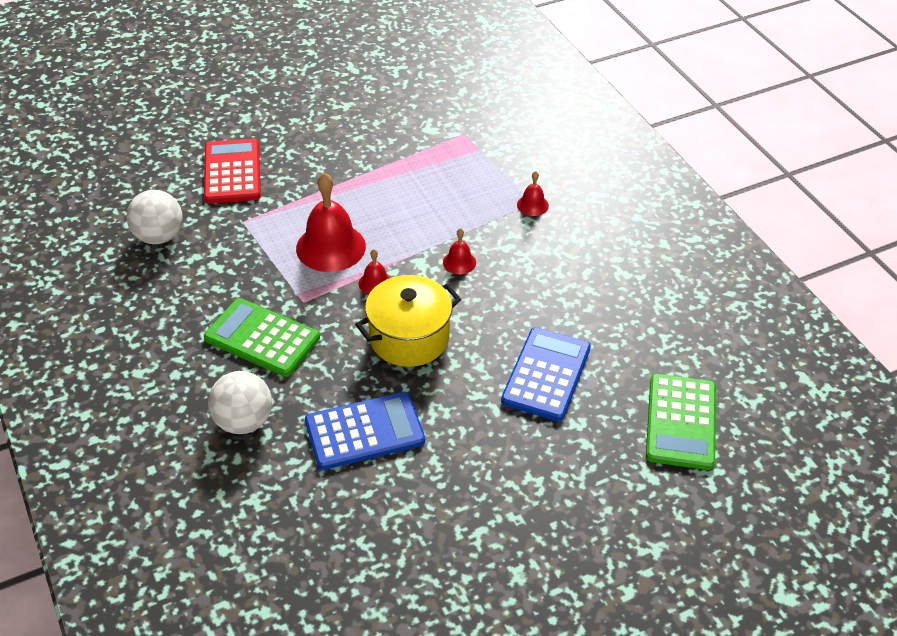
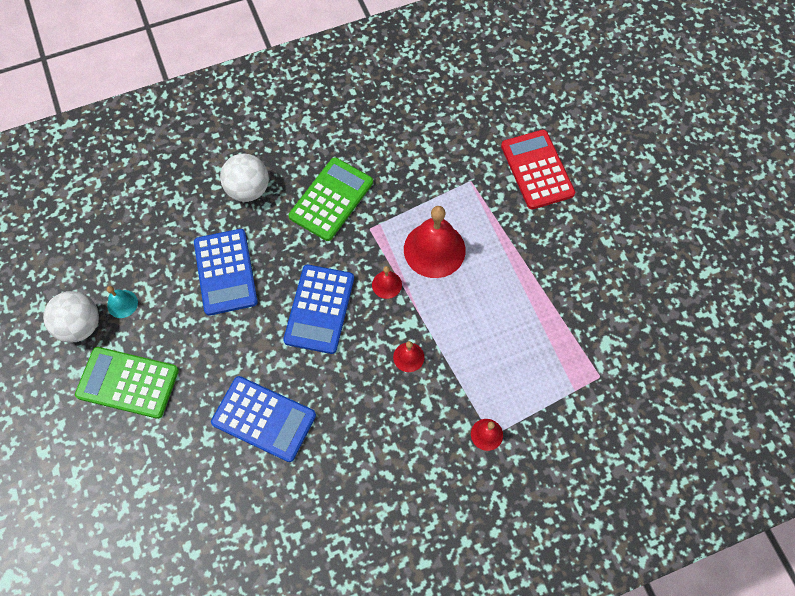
camera: 95 degrees right, 20 degrees up
(159, 236) = (453, 121): white ball -> white ball (80, 325)
(232, 172) = (537, 170): red calculator -> red calculator turned 105 degrees counterclockwise
(409, 338) = (319, 309): yellow pot -> blue calculator
(415, 538) = (122, 304): none -> turquoise bell
(681, 422) = (193, 530): green calculator -> green calculator (128, 383)

